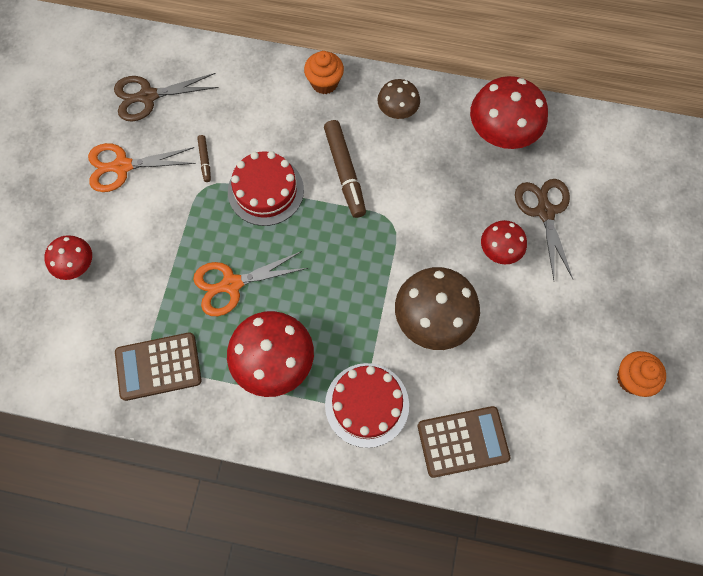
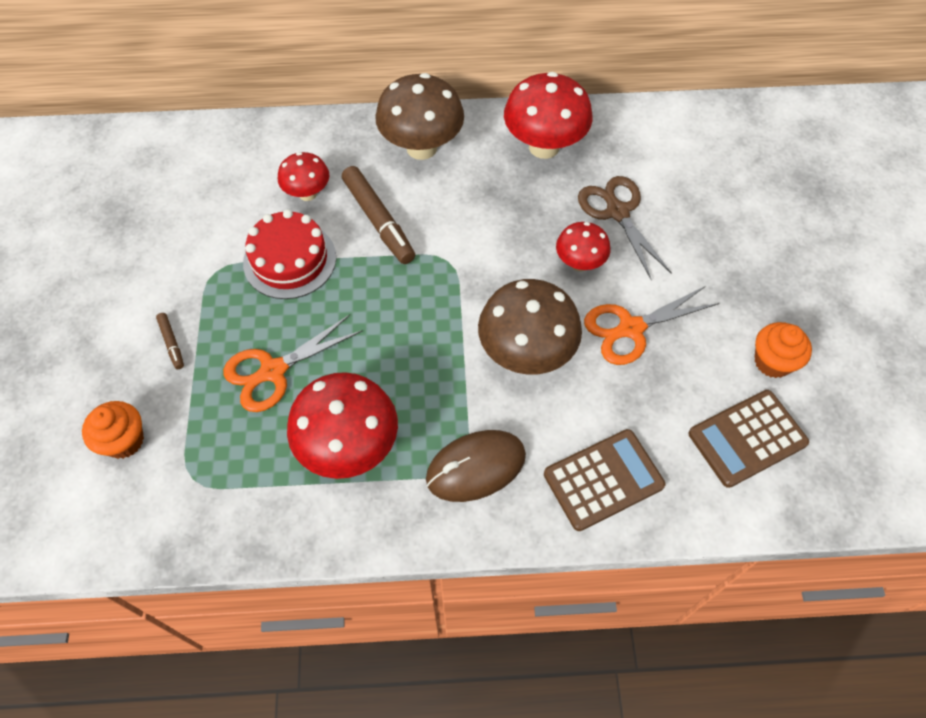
camera: 15 degrees left, 10 degrees down
(77, 266) = (71, 395): red mushroom -> red mushroom (307, 193)
(122, 166) = (106, 271): orange scissors -> orange scissors (631, 328)
(148, 96) = (123, 191): brown scissors -> none
(158, 366) = (201, 488): brown calculator -> brown calculator (747, 438)
(205, 160) = (208, 243): brown marker -> brown marker (172, 343)
(324, 83) = (330, 135): orange cupcake -> orange cupcake (124, 440)
(367, 404) = (475, 467): red cake -> brown mouse
(397, 112) = (421, 148): brown mushroom -> brown mushroom, size x1.75

